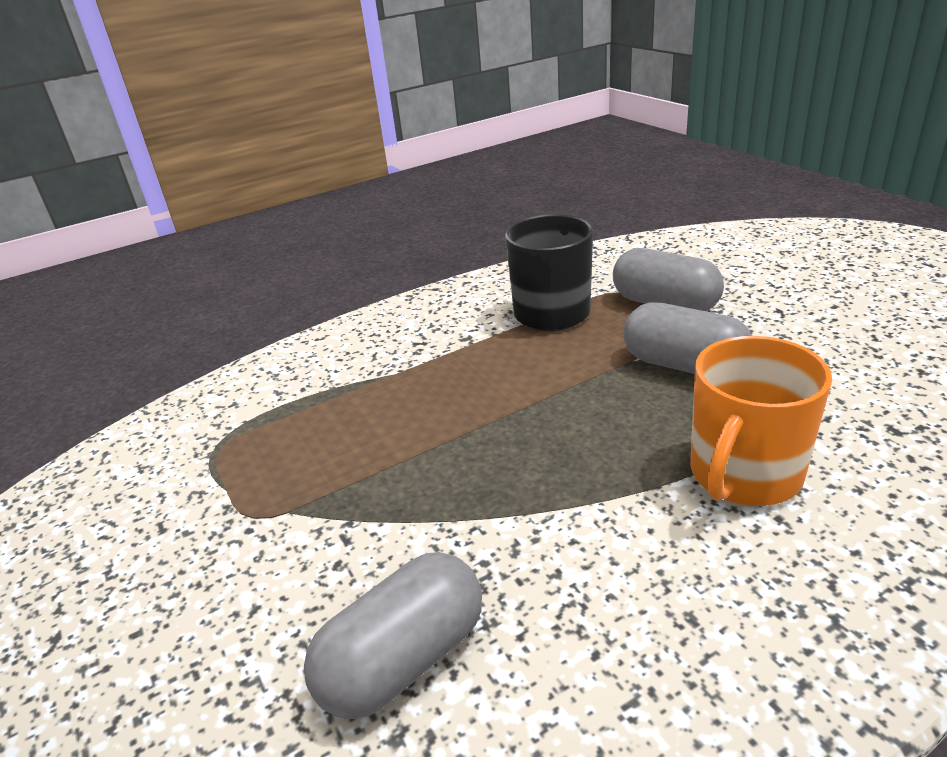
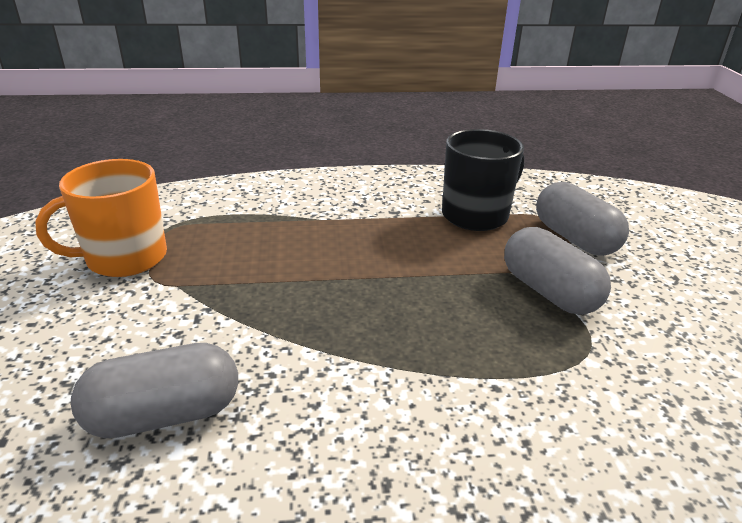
camera: 20 degrees right, 0 degrees up
(744, 474) = (525, 395): orange mug -> orange mug (124, 258)

